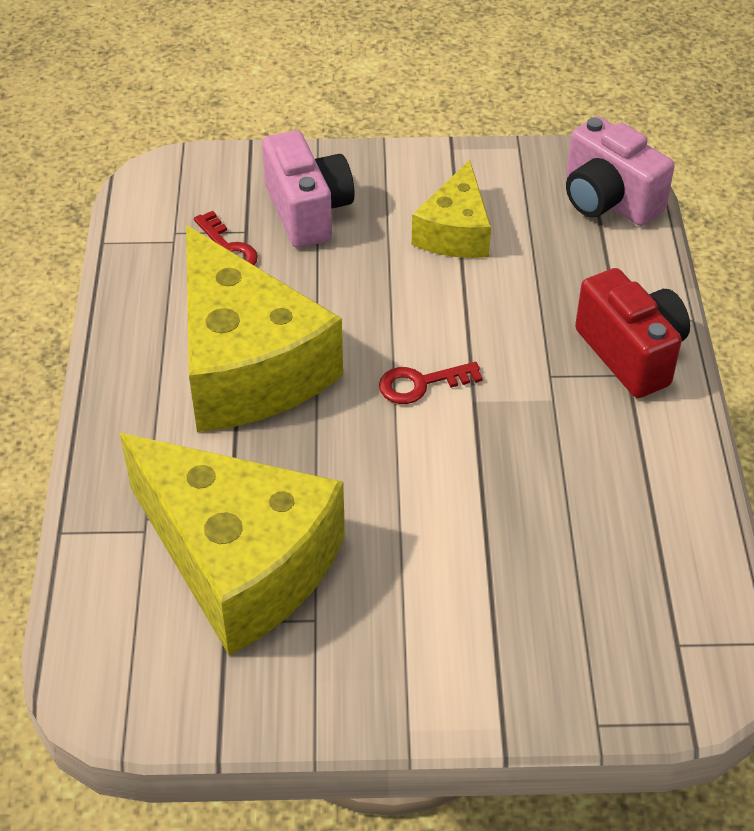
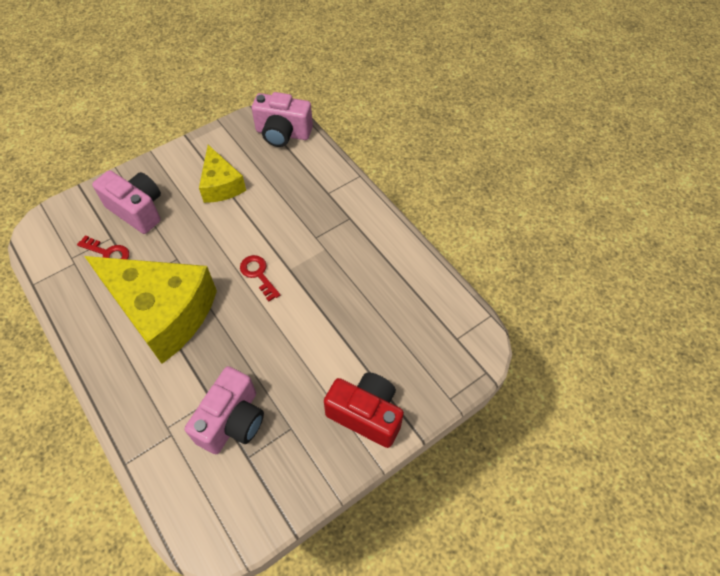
camera: 35 degrees left, 10 degrees up
(239, 561) = (232, 421): yellow cheese -> pink camera
(421, 384) = (258, 274): red key -> red key turned 105 degrees clockwise
(631, 353) = (344, 207): red camera -> red camera (366, 414)

